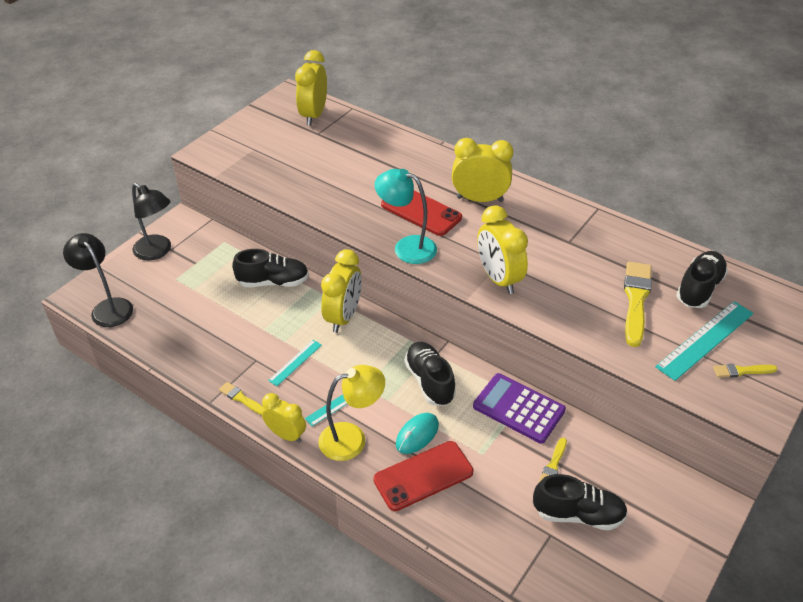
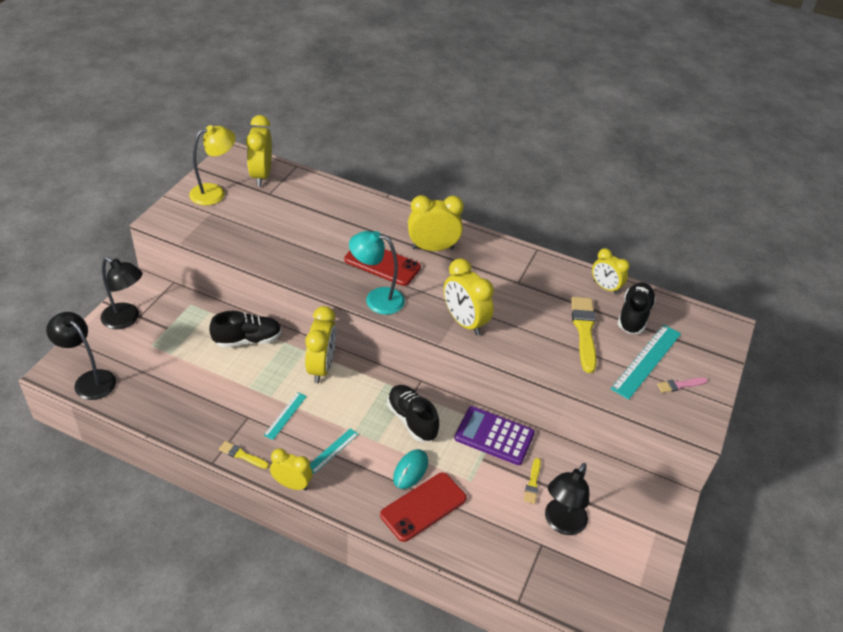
camera: 15 degrees left, 0 degrees up
(352, 438) = (353, 481): yellow lamp -> yellow lamp (214, 192)
(578, 514) = (561, 523): black shoe -> black lamp
(670, 255) = (605, 287): none -> yellow clock
(741, 371) = (680, 385): yellow brush -> pink brush

